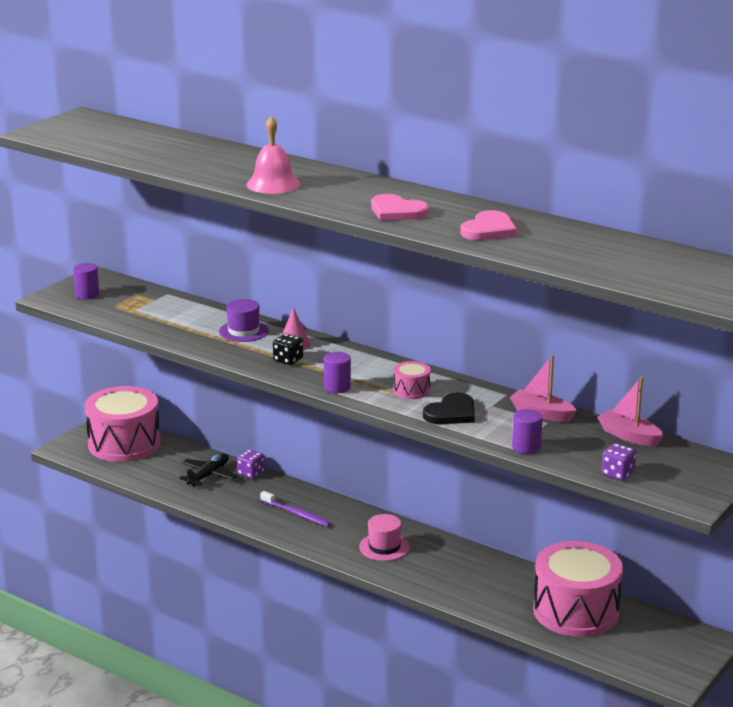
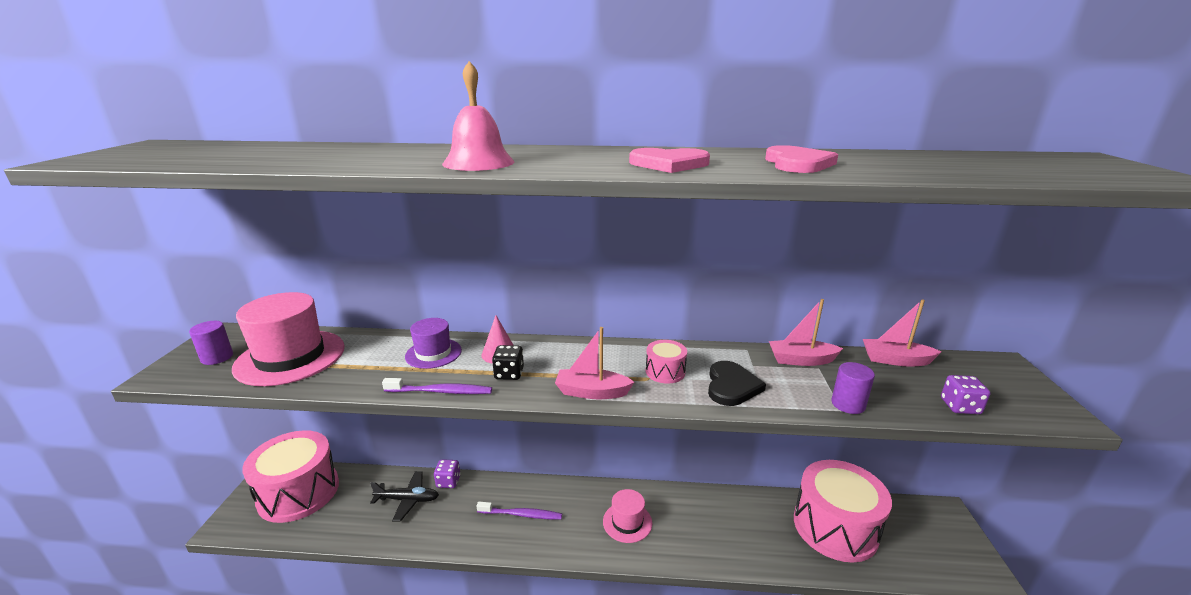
camera: 30 degrees left, 0 degrees up
(137, 307) = (290, 357): none -> pink hat
(208, 475) = (407, 500): black plane -> black plane turned 90 degrees clockwise
(228, 358) = (441, 391): none -> purple toothbrush
(337, 387) = (592, 392): purple cylinder -> pink boat

